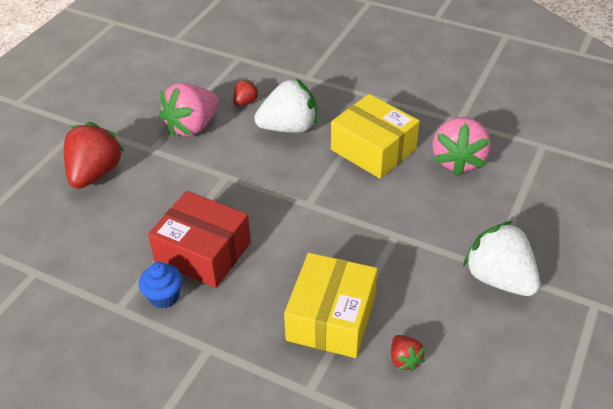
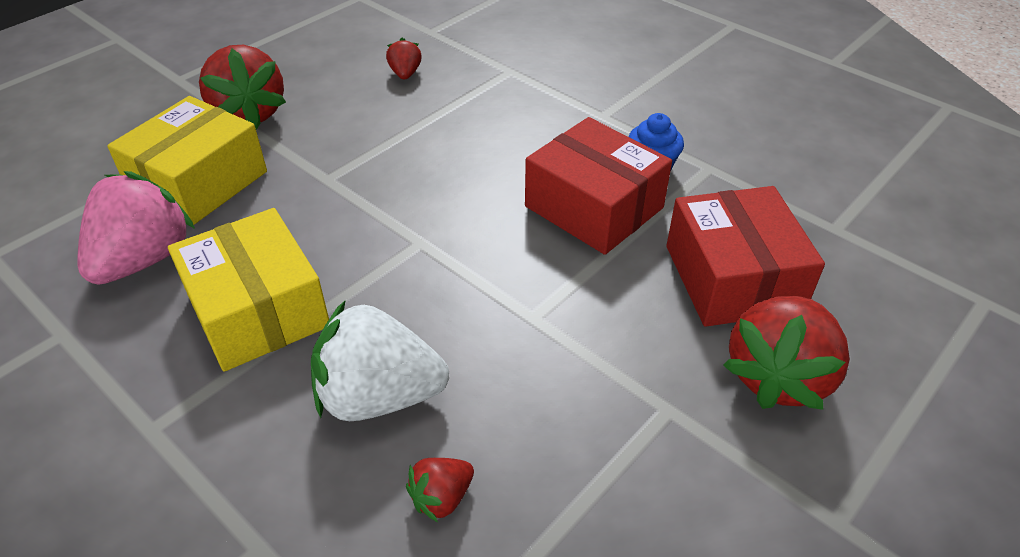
camera: 165 degrees left, 0 degrees up
(112, 221) = (733, 278): none -> red box
(192, 126) = (577, 450): pink strawberry -> none
(331, 318) = (459, 115): yellow box -> yellow box (199, 182)
(499, 278) = (249, 114): white strawberry -> red strawberry

